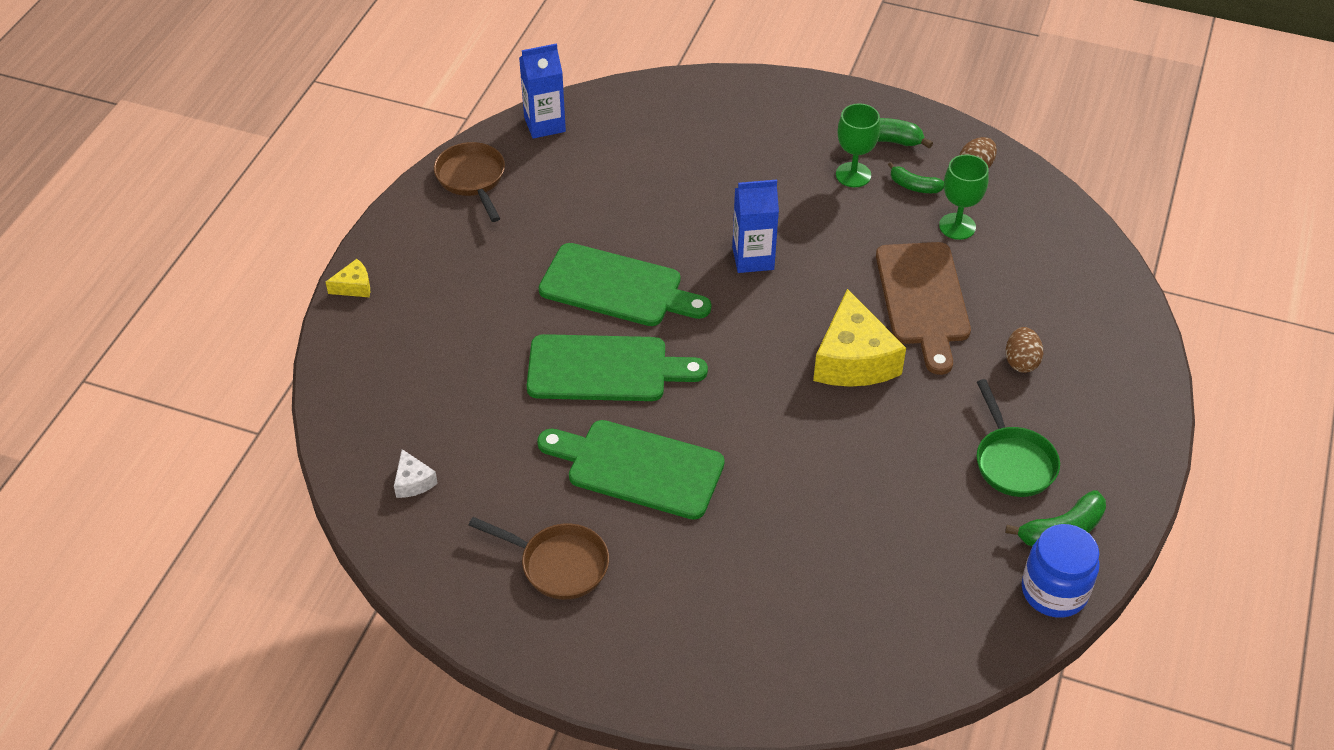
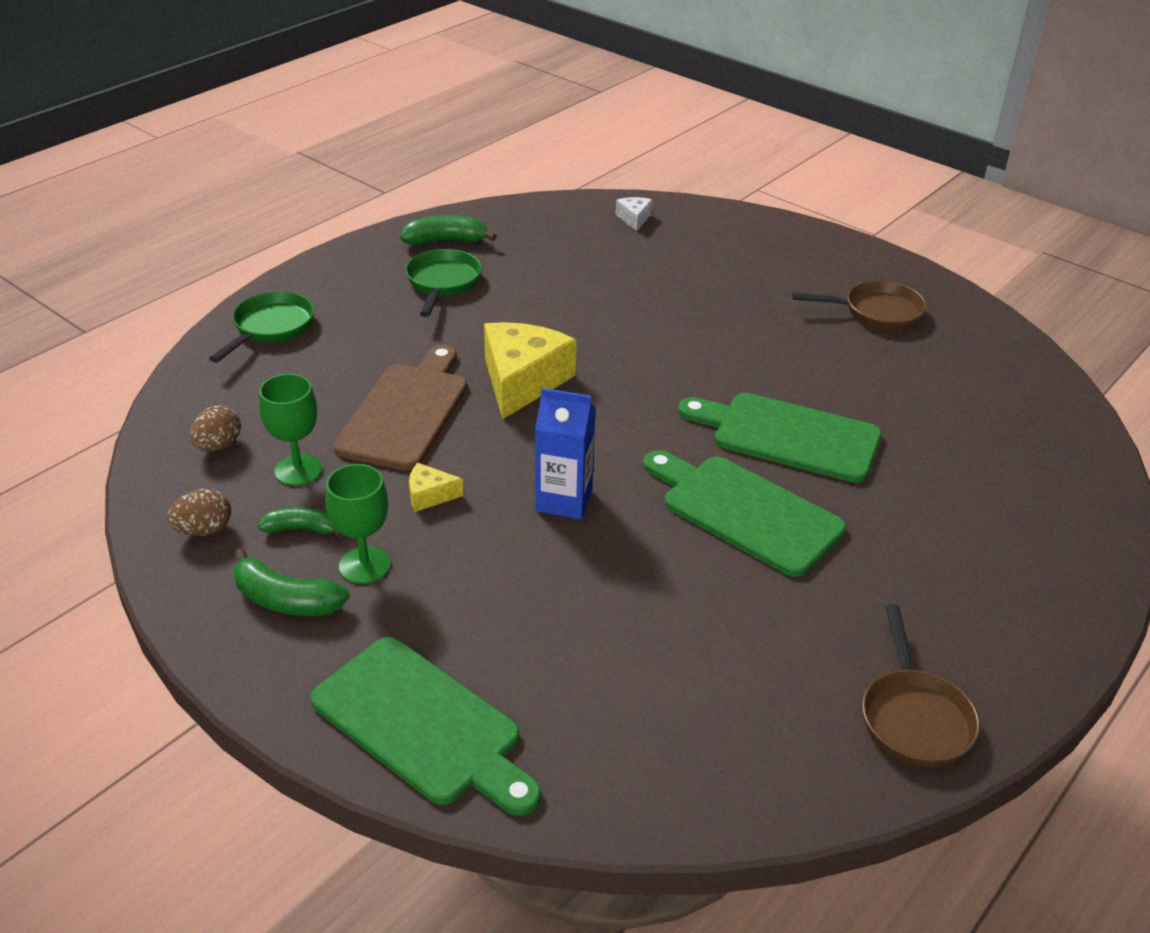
camera: 160 degrees left, 10 degrees down
(354, 286) = (1093, 602): yellow cheese -> yellow cheese (429, 495)
(413, 482) = (1010, 394): white cheese -> white cheese (634, 219)
(544, 124) = (775, 787): blue carton -> none
(558, 564) = (876, 312): brown pan -> brown pan turned 135 degrees clockwise
(638, 468) = (782, 354): green cutting board -> green cutting board (422, 725)
(914, 186) = (302, 529): green banana -> green banana turned 45 degrees counterclockwise
(1021, 362) = (362, 341): brown egg -> brown egg (218, 446)
(1054, 591) = (485, 217): blue jar -> none
(1111, 351) = (270, 328): none -> green pan

